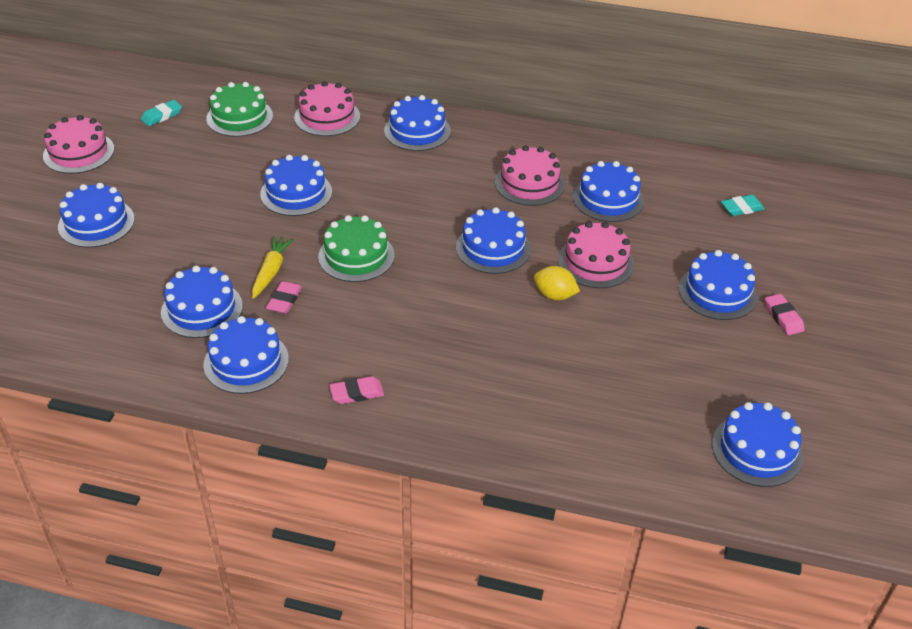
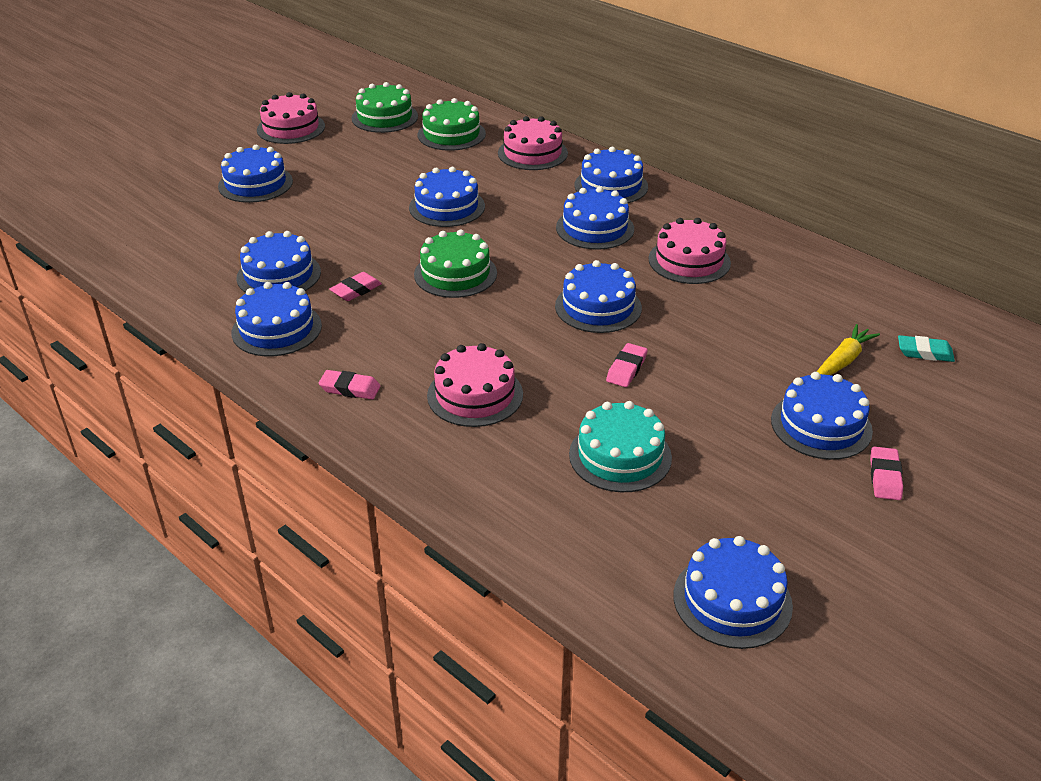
camera: 30 degrees right, 5 degrees down
(162, 116) = (384, 117): turquoise eraser -> green cake
(271, 271) = (366, 263): yellow carrot -> yellow carrot (842, 361)
(554, 295) = (626, 369): yellow lemon -> pink eraser
(595, 262) = (700, 352): pink cake -> pink cake (475, 395)
(604, 370) = (620, 456): none -> turquoise cake
(608, 199) = (766, 298): blue cake -> blue cake (595, 228)

